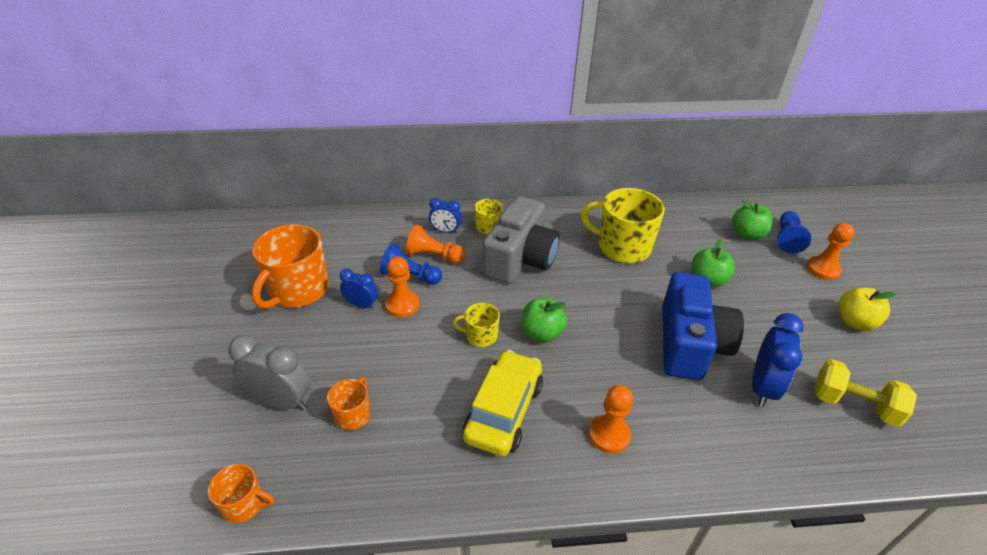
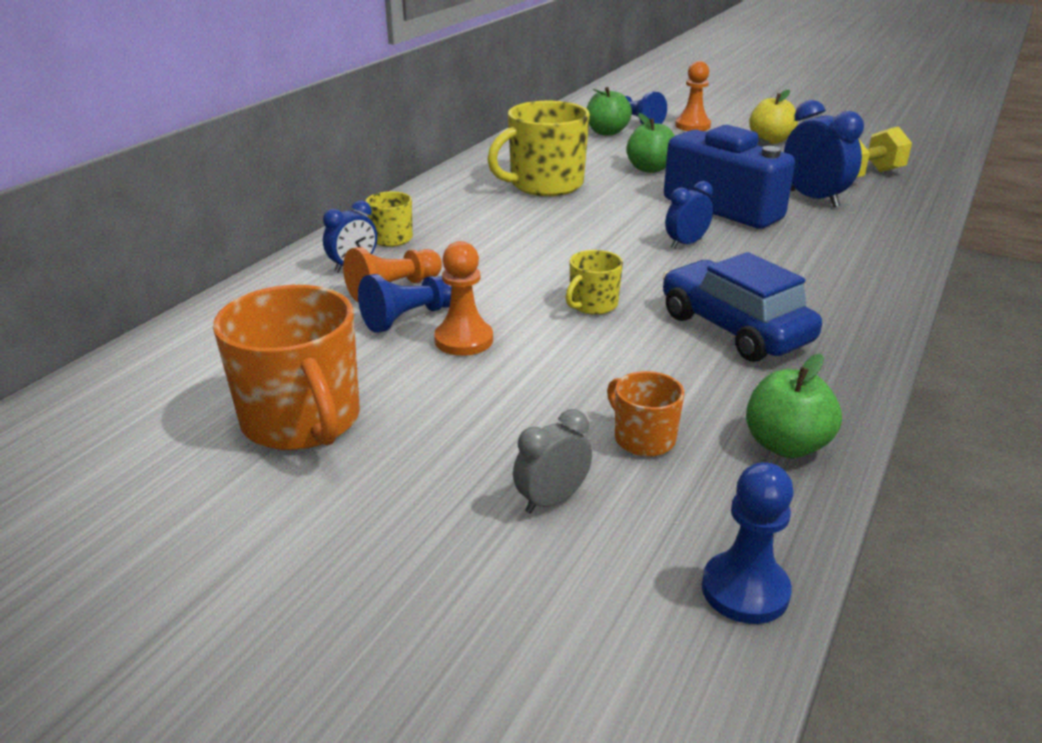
camera: 55 degrees left, 10 degrees down
(244, 504) = (745, 590): orange mug -> blue pawn
(281, 401) = (551, 500): grey clock -> grey clock, size x0.60
(361, 305) = (419, 372): blue clock -> blue clock (686, 243)
(504, 411) = (734, 329): yellow car -> blue car
(520, 258) = (483, 239): grey camera -> none
(542, 333) = (630, 268): green apple -> green apple (786, 445)
(609, 435) = (818, 283): orange pawn -> none

